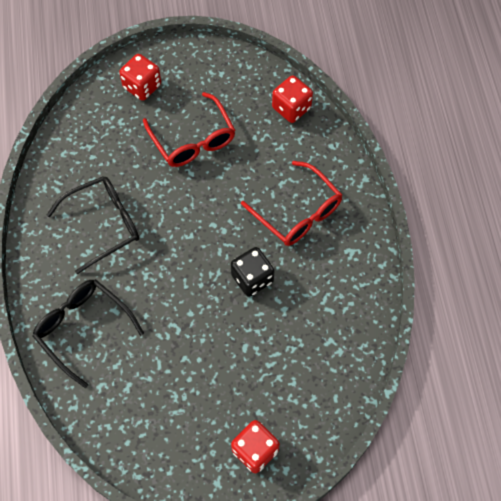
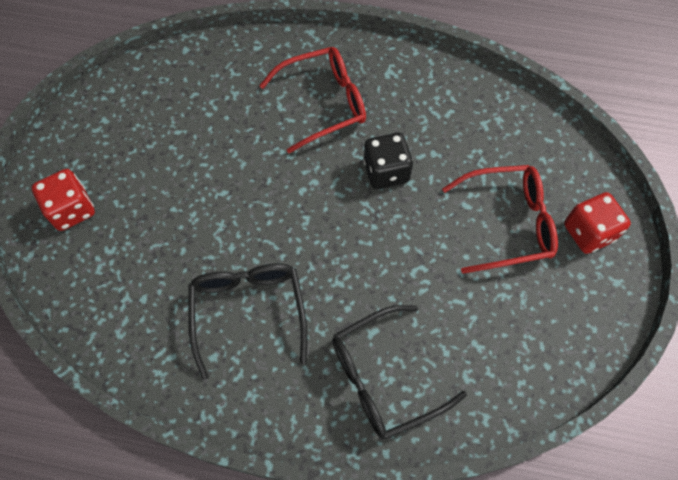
camera: 70 degrees left, 0 degrees up
(193, 139) = (179, 176): red glasses -> red glasses (507, 223)
(291, 108) = (190, 67): red dice -> none

